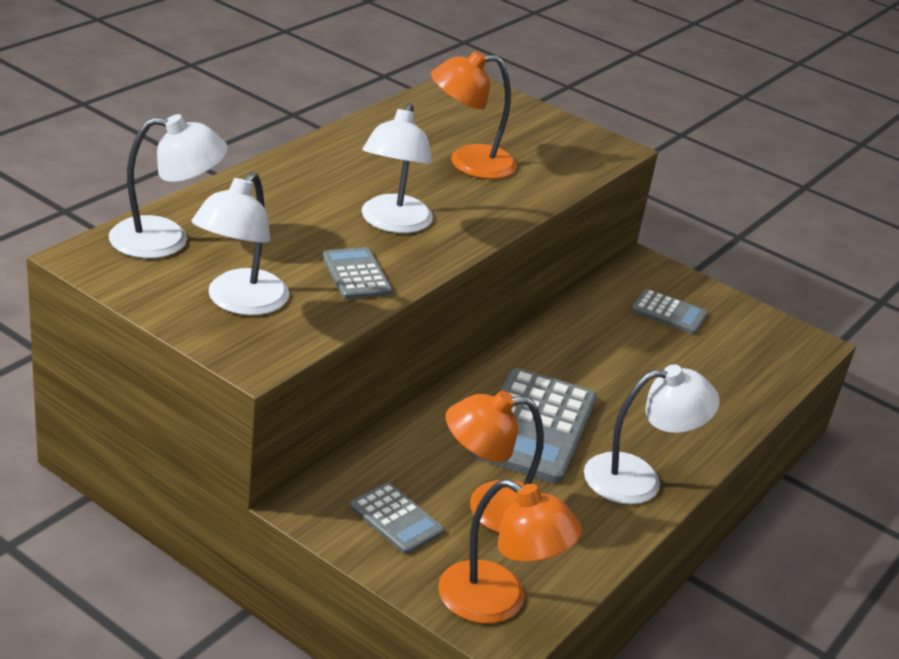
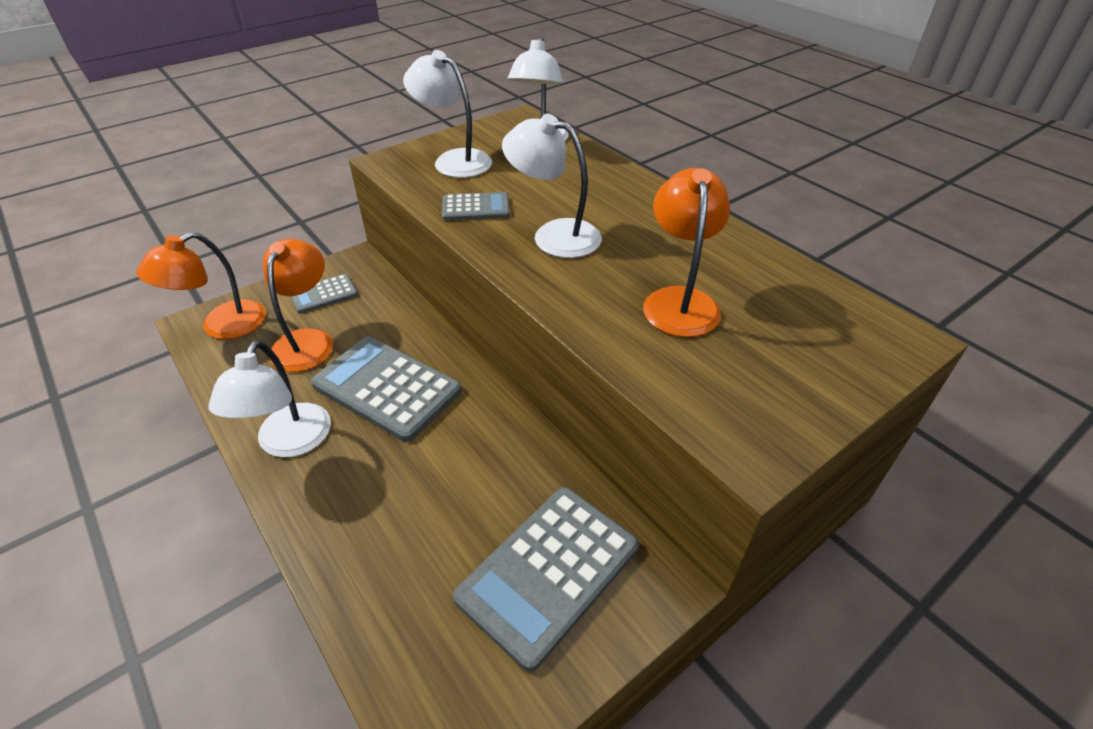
camera: 110 degrees right, 10 degrees up
(669, 312) = (548, 572): grey calculator -> grey calculator, size x1.90

